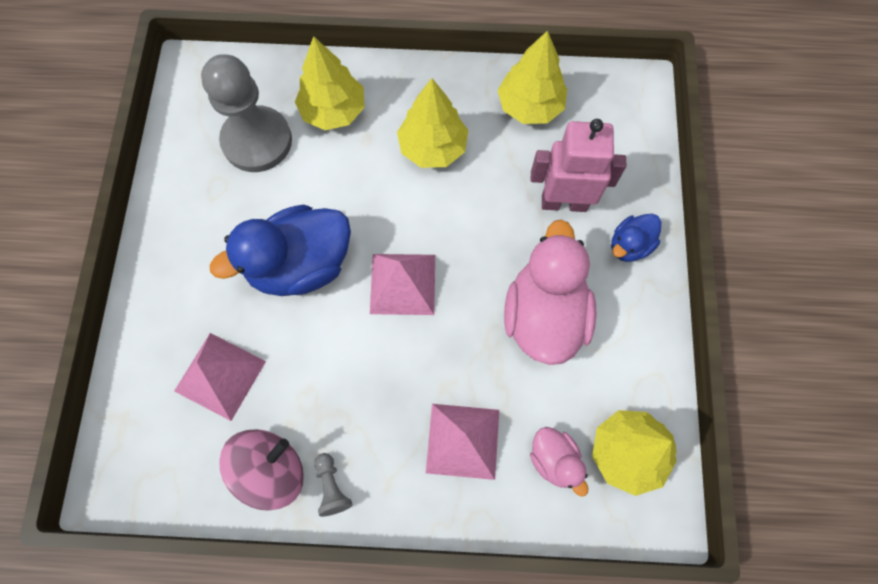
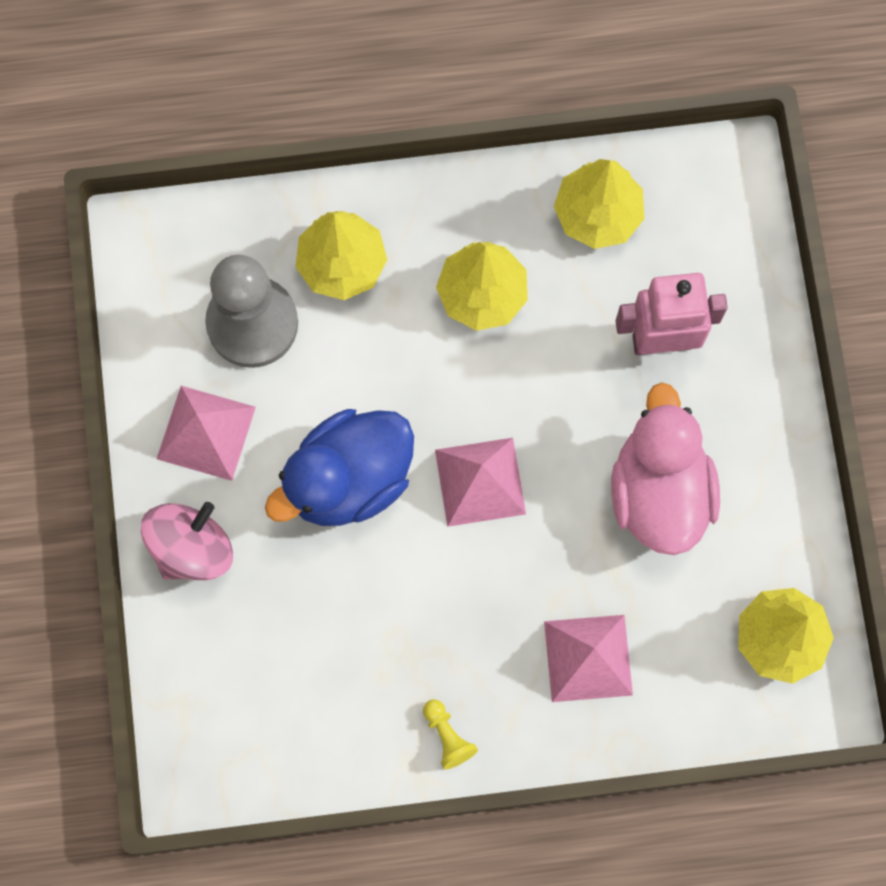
camera: 10 degrees left, 5 degrees up
(220, 376) = (285, 633): pink pyramid -> pink pyramid (206, 432)
(271, 470) = (372, 730): pink spinning top -> pink spinning top (192, 548)
(332, 487) = (447, 736): grey pawn -> yellow pawn
(554, 460) = (697, 661): pink duck -> none
(629, 245) = (751, 384): blue duck -> none

